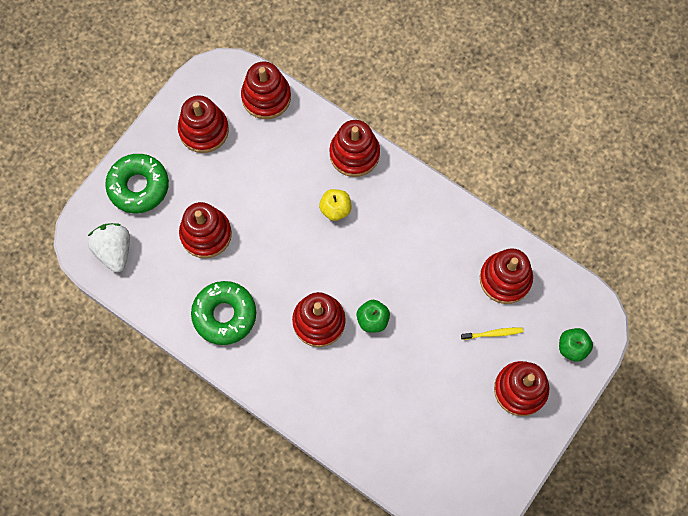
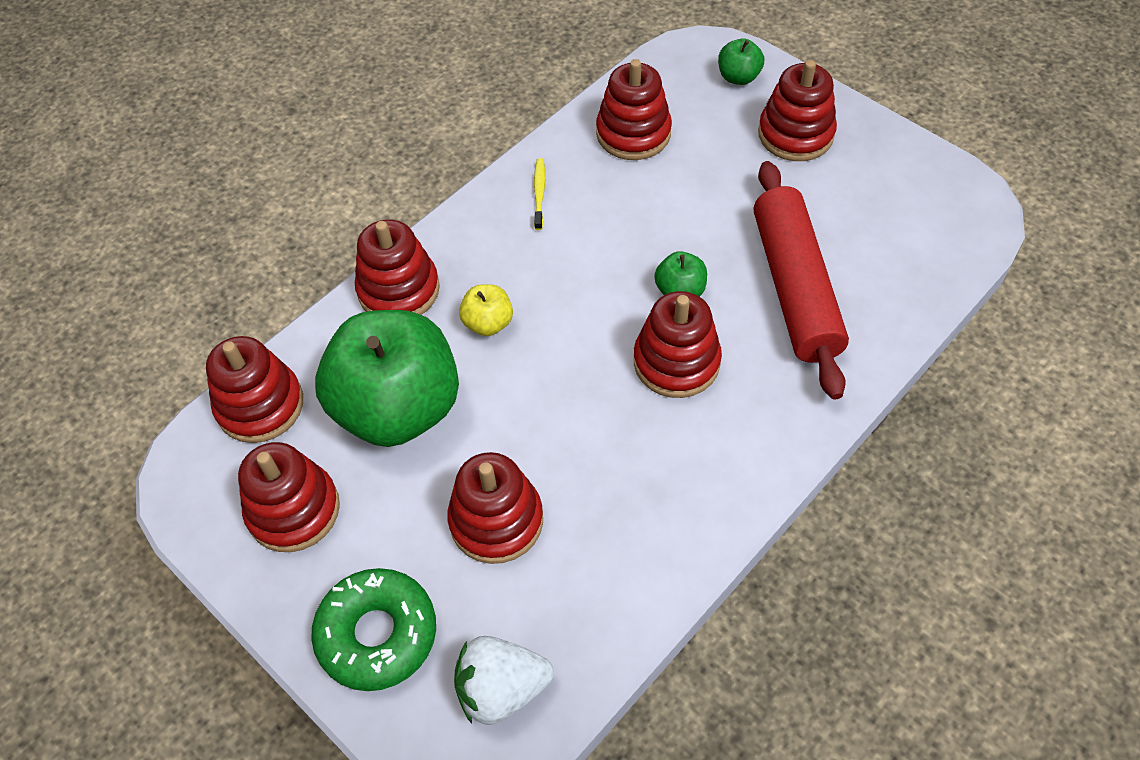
camera: 80 degrees left, 15 degrees down
(224, 315) = (652, 501): green donut -> none
(271, 170) = (398, 408): none -> green apple
(384, 391) = (794, 287): none -> red rolling pin
(493, 333) = (713, 154): yellow toothbrush -> yellow toothbrush (539, 193)

